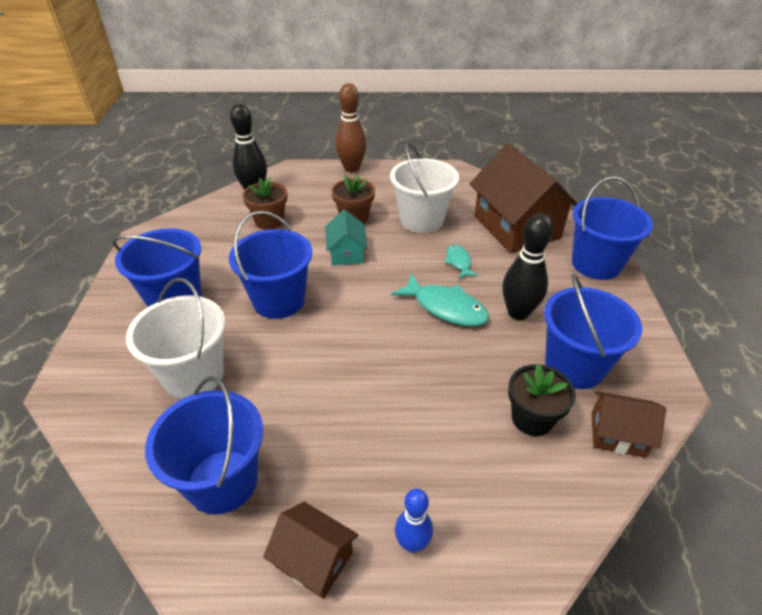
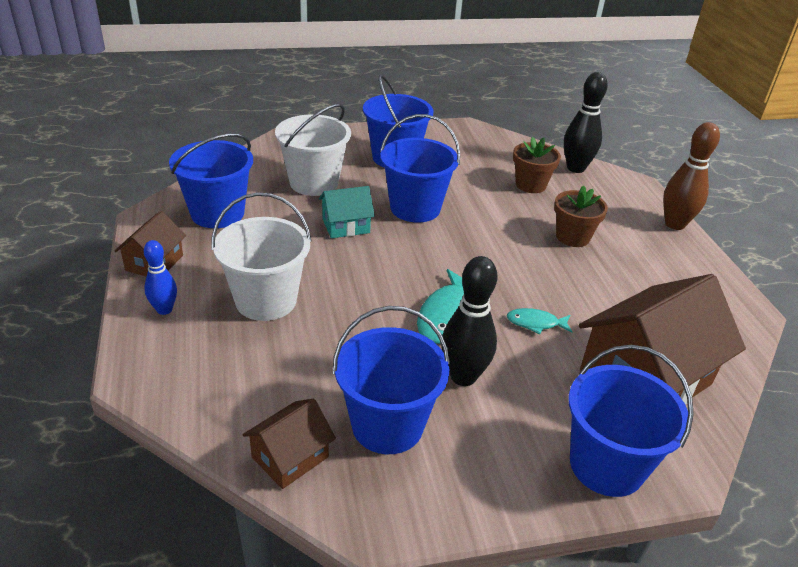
camera: 75 degrees right, 5 degrees down
(346, 253) = (506, 239): turquoise house -> turquoise house (346, 226)
(421, 220) = (603, 288): white bucket -> white bucket (266, 300)
(458, 262) = (535, 323): turquoise fish -> turquoise fish turned 150 degrees counterclockwise
(532, 418) = (301, 385): black flower pot -> none
(617, 434) = (290, 457): brown house -> brown house turned 45 degrees clockwise

